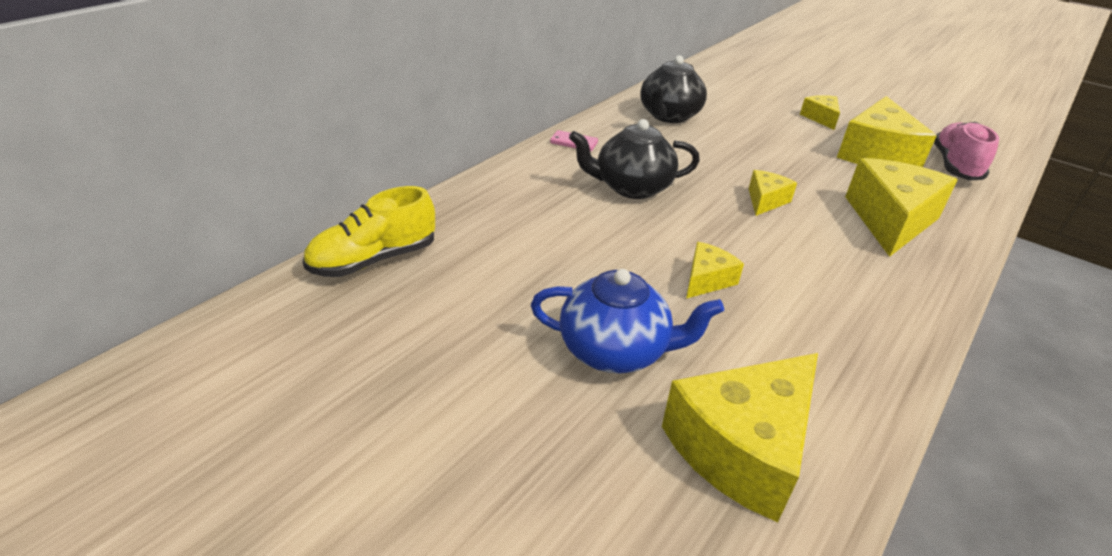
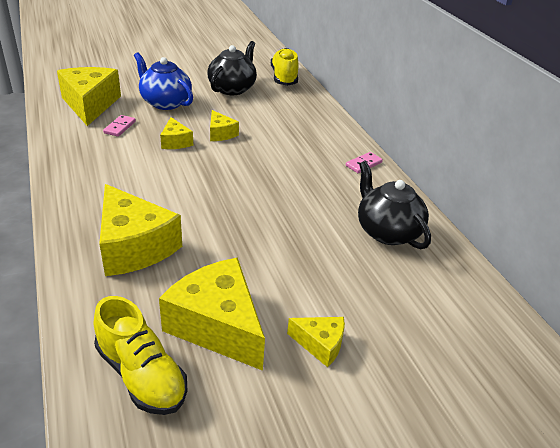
camera: 120 degrees right, 0 degrees up
(615, 351) = (165, 102): blue teapot -> blue teapot turned 90 degrees clockwise
(631, 187) = (284, 160): black teapot -> black teapot (232, 88)
(750, 356) = (120, 127): none -> pink domino
(765, 201) = (217, 204): yellow cheese -> yellow cheese (220, 133)
(955, 166) = (141, 375): pink shoe -> yellow shoe

